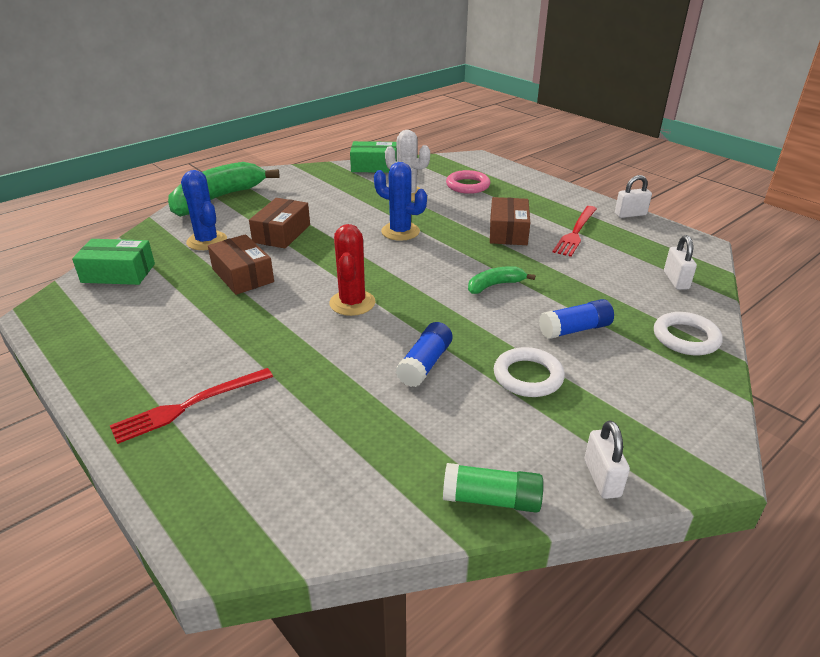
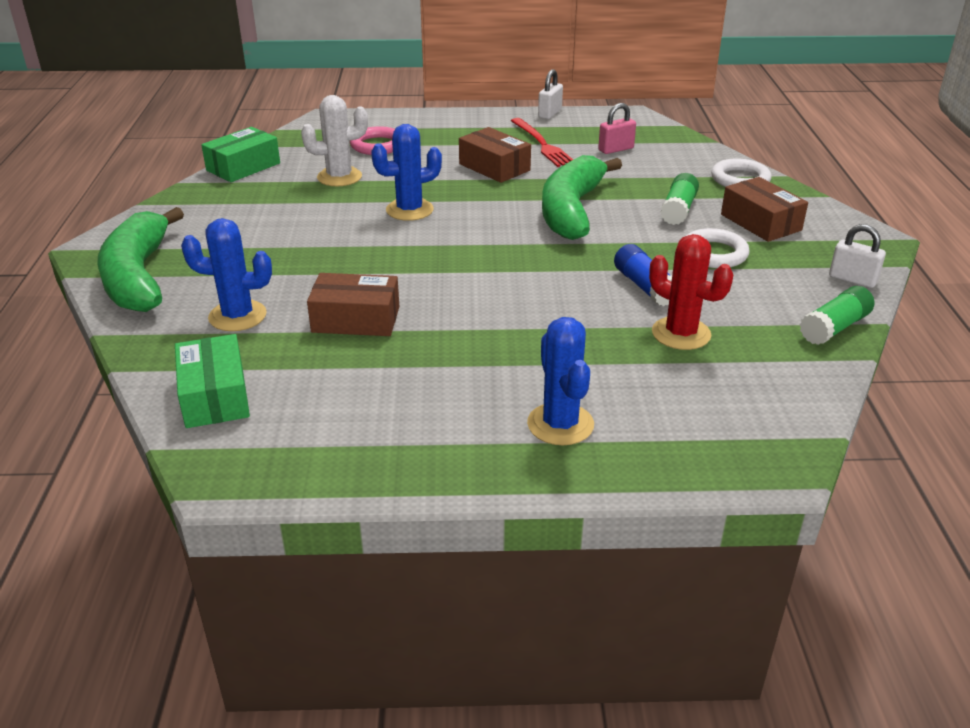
camera: 50 degrees left, 0 degrees up
(118, 273) = (214, 396): green box -> green box turned 60 degrees counterclockwise
(189, 406) = (560, 424): red fork -> blue cactus
(282, 233) = (301, 268): brown box -> brown box (761, 222)
(352, 303) = (502, 282): red cactus -> red cactus (681, 333)
(495, 285) = (571, 210): green banana -> green banana, size x2.11
(574, 329) = (678, 210): blue glue stick -> green glue stick
(625, 262) = (616, 149): none -> pink padlock
(676, 280) = (667, 146): white padlock -> none

